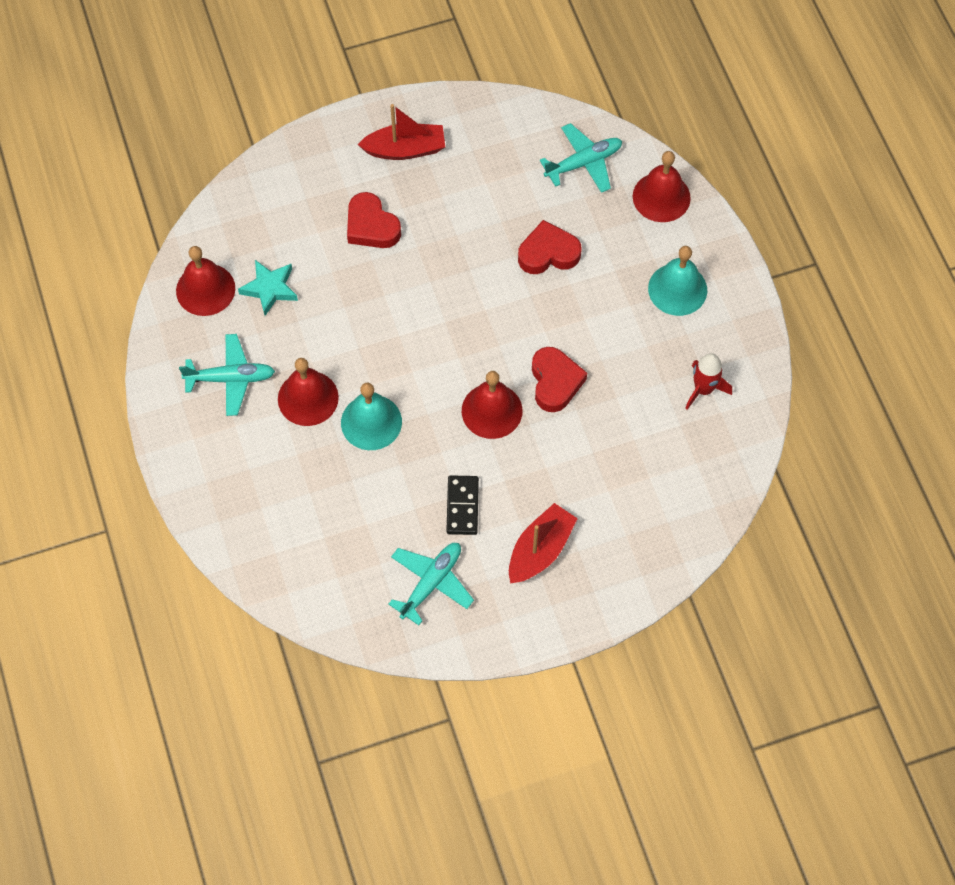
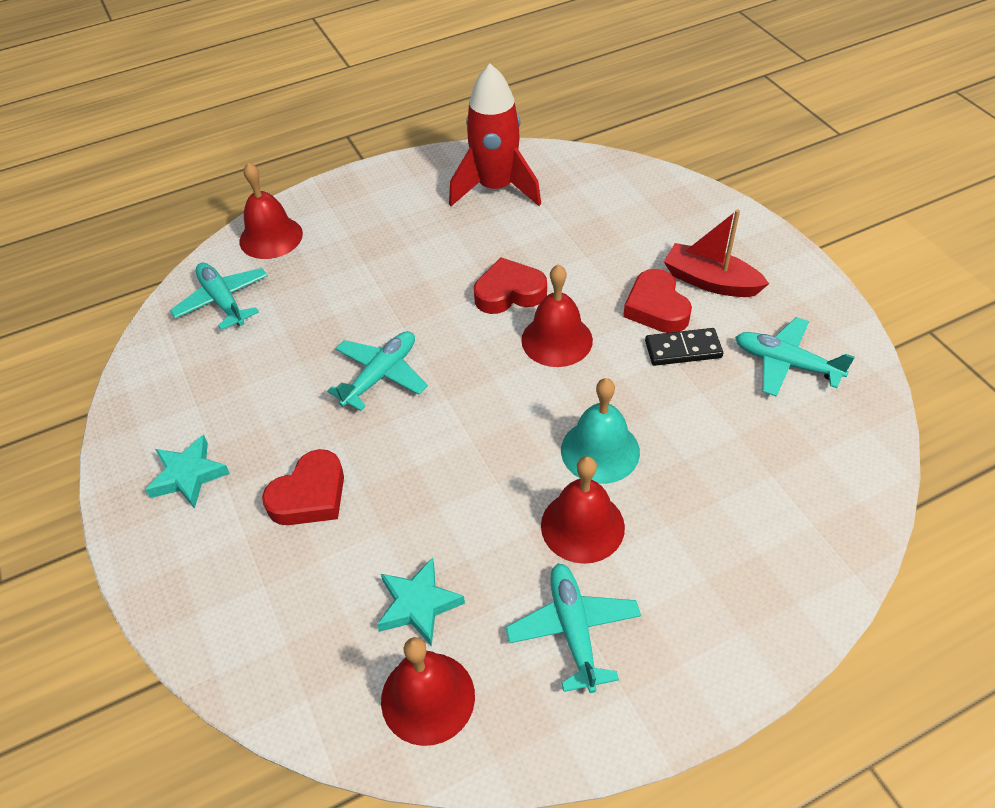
camera: 95 degrees left, 15 degrees down
(405, 149) = (188, 475): red boat -> turquoise star
(477, 277) = (381, 375): none -> turquoise plane
(548, 253) = (344, 317): red heart -> red heart (656, 308)
(677, 289) = (384, 215): turquoise bell -> none
(703, 389) = (496, 188): red rocket -> red rocket, size x1.79

